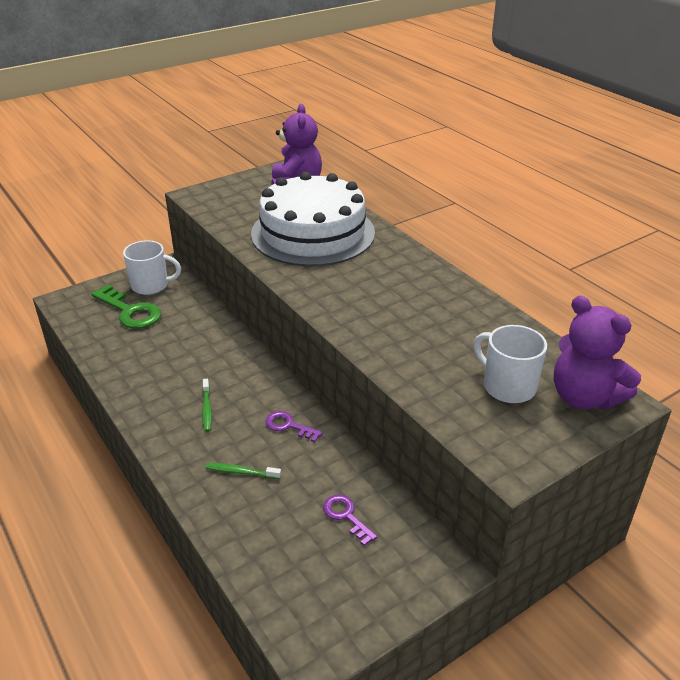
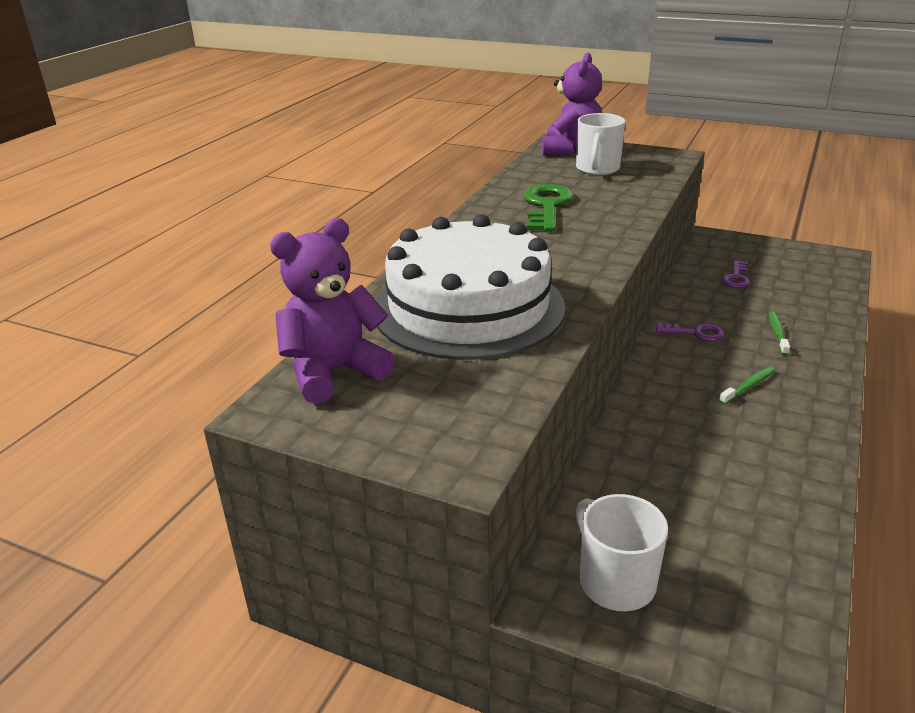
camera: 120 degrees left, 5 degrees down
(130, 311) = (699, 559): green key -> green key (546, 206)
(241, 472) = (777, 333): green toothbrush -> green toothbrush turned 150 degrees counterclockwise
(289, 426) = (695, 333): purple key -> purple key turned 75 degrees counterclockwise

